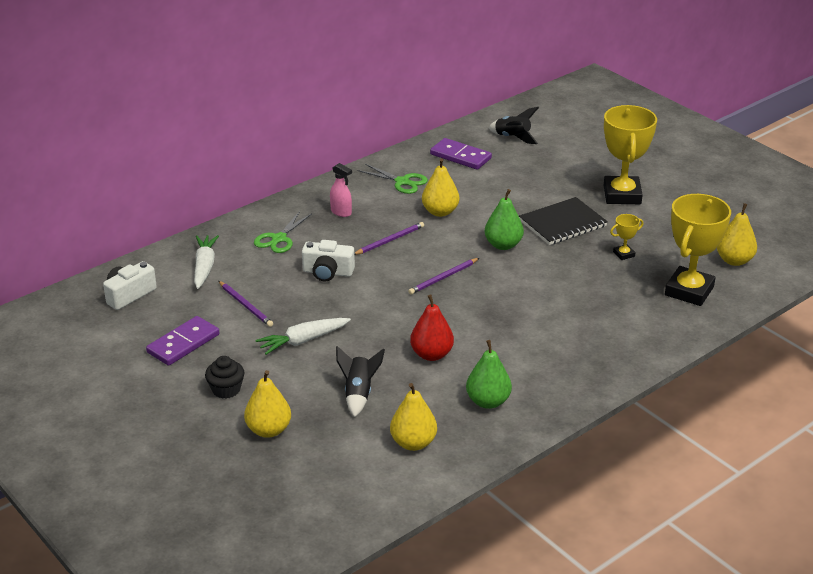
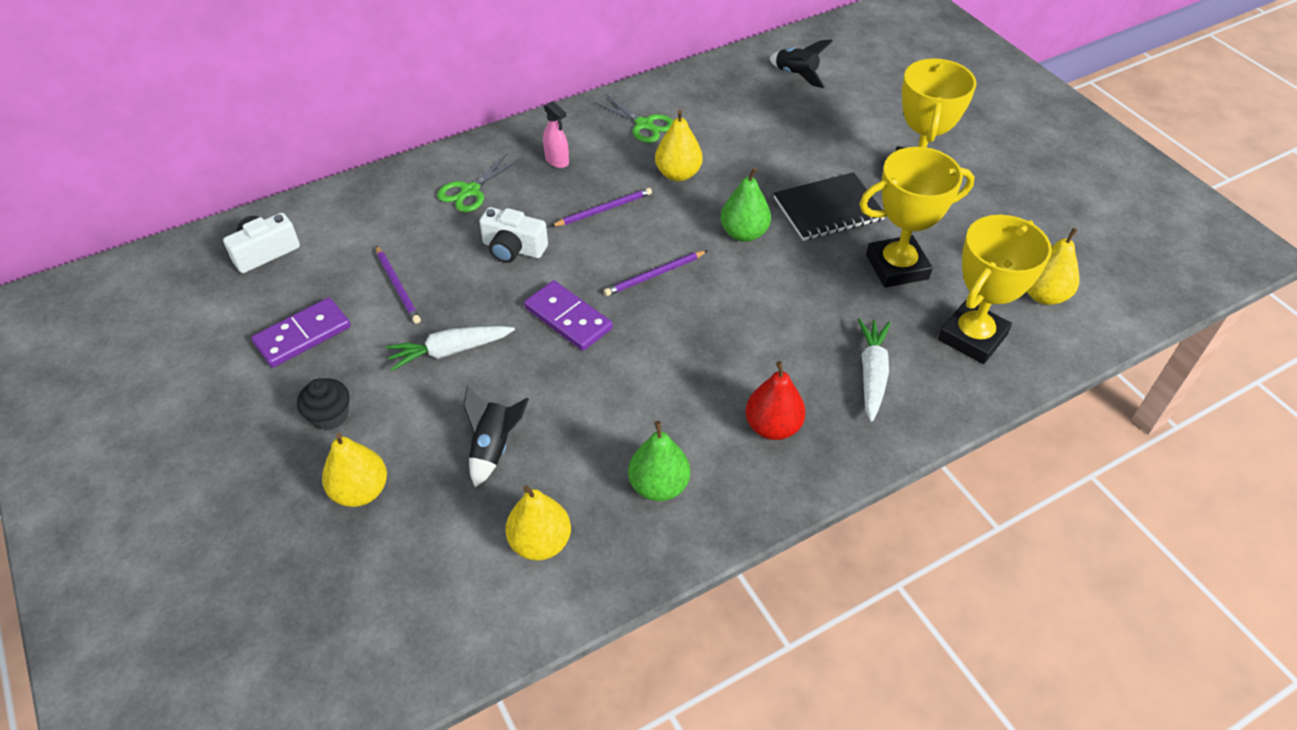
camera: 10 degrees right, 15 degrees up
(204, 267) = (368, 222): white carrot -> white carrot (872, 374)
(431, 354) = (606, 396): red pear -> red pear (772, 427)
(460, 156) = (725, 96): purple domino -> purple domino (568, 318)
(623, 254) = (897, 267): yellow trophy -> yellow trophy, size x2.30

